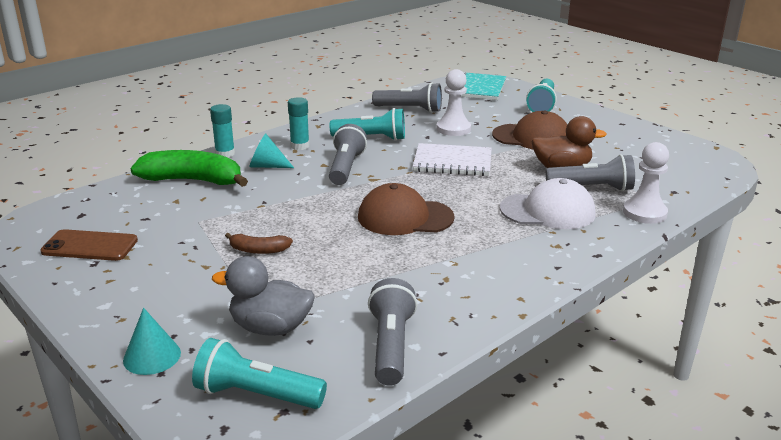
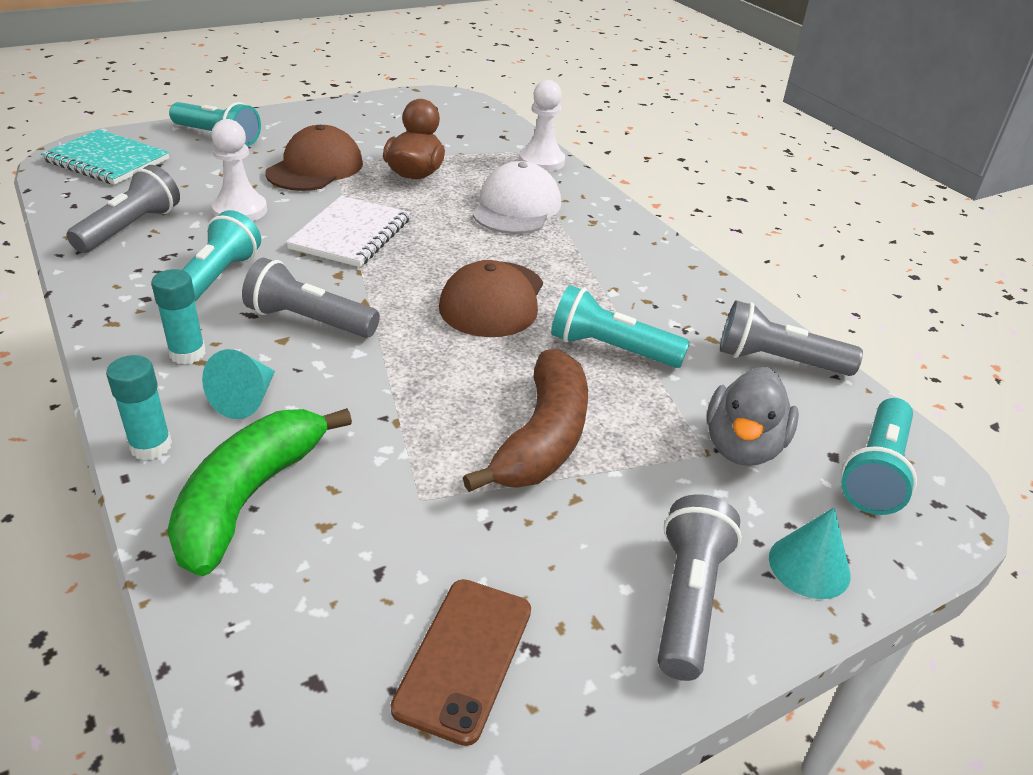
camera: 80 degrees left, 10 degrees up
(259, 250) = (542, 438): brown banana -> brown banana, size x2.03
(368, 266) = (610, 349): none -> turquoise flashlight
(592, 188) = (474, 171): grey flashlight -> grey flashlight (688, 599)

